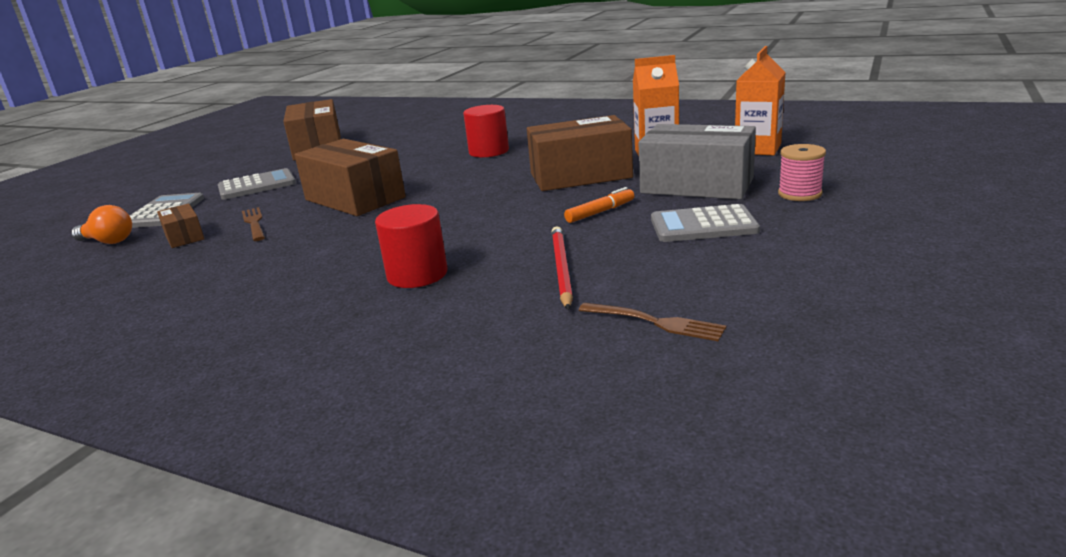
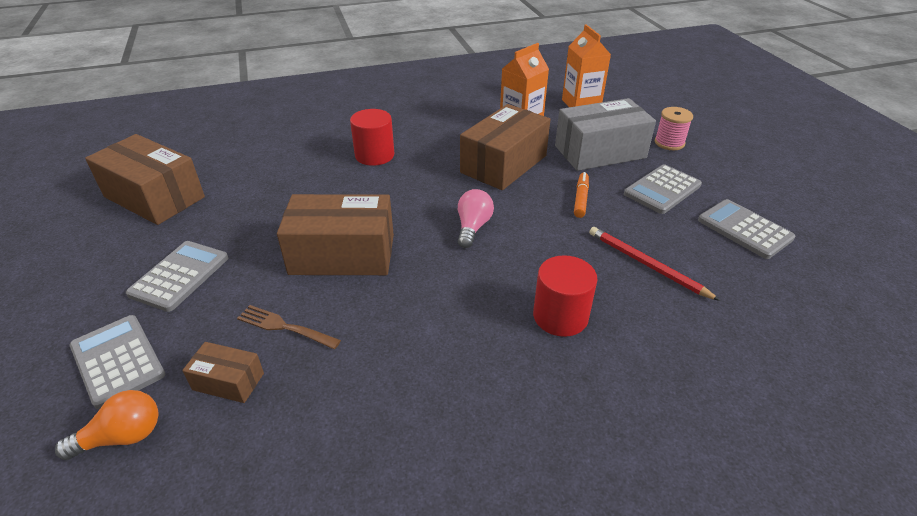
camera: 45 degrees left, 15 degrees up
(469, 207) = (473, 227): none -> pink light bulb
(654, 322) = (766, 285): brown fork -> none
(732, 277) = (744, 229): none -> grey calculator

